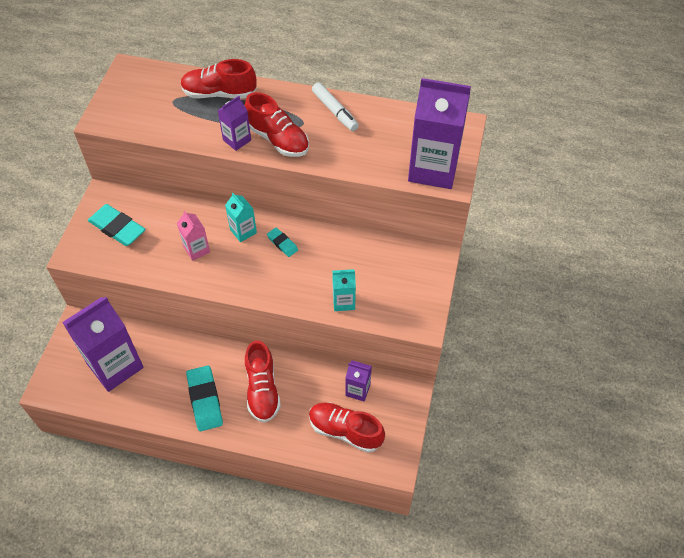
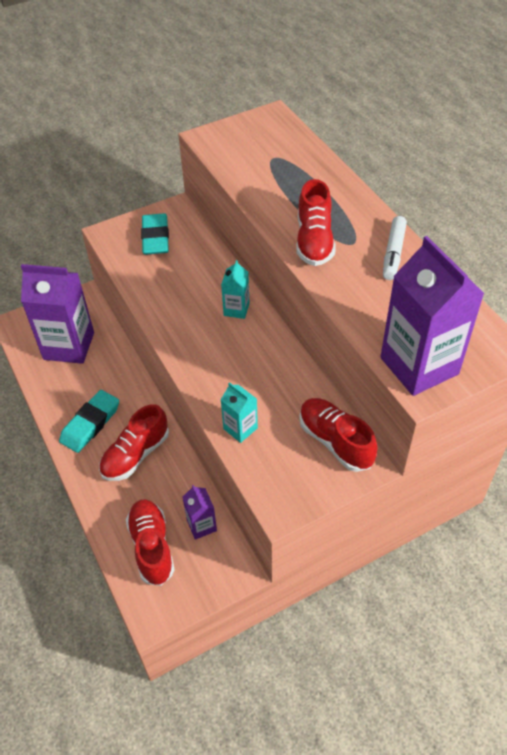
camera: 50 degrees right, 5 degrees down
(196, 249) = (186, 295): pink carton -> none
(219, 93) = (316, 175): red shoe -> red shoe (335, 441)
(237, 140) = (281, 218): purple carton -> none
(282, 243) = (253, 343): turquoise eraser -> none

